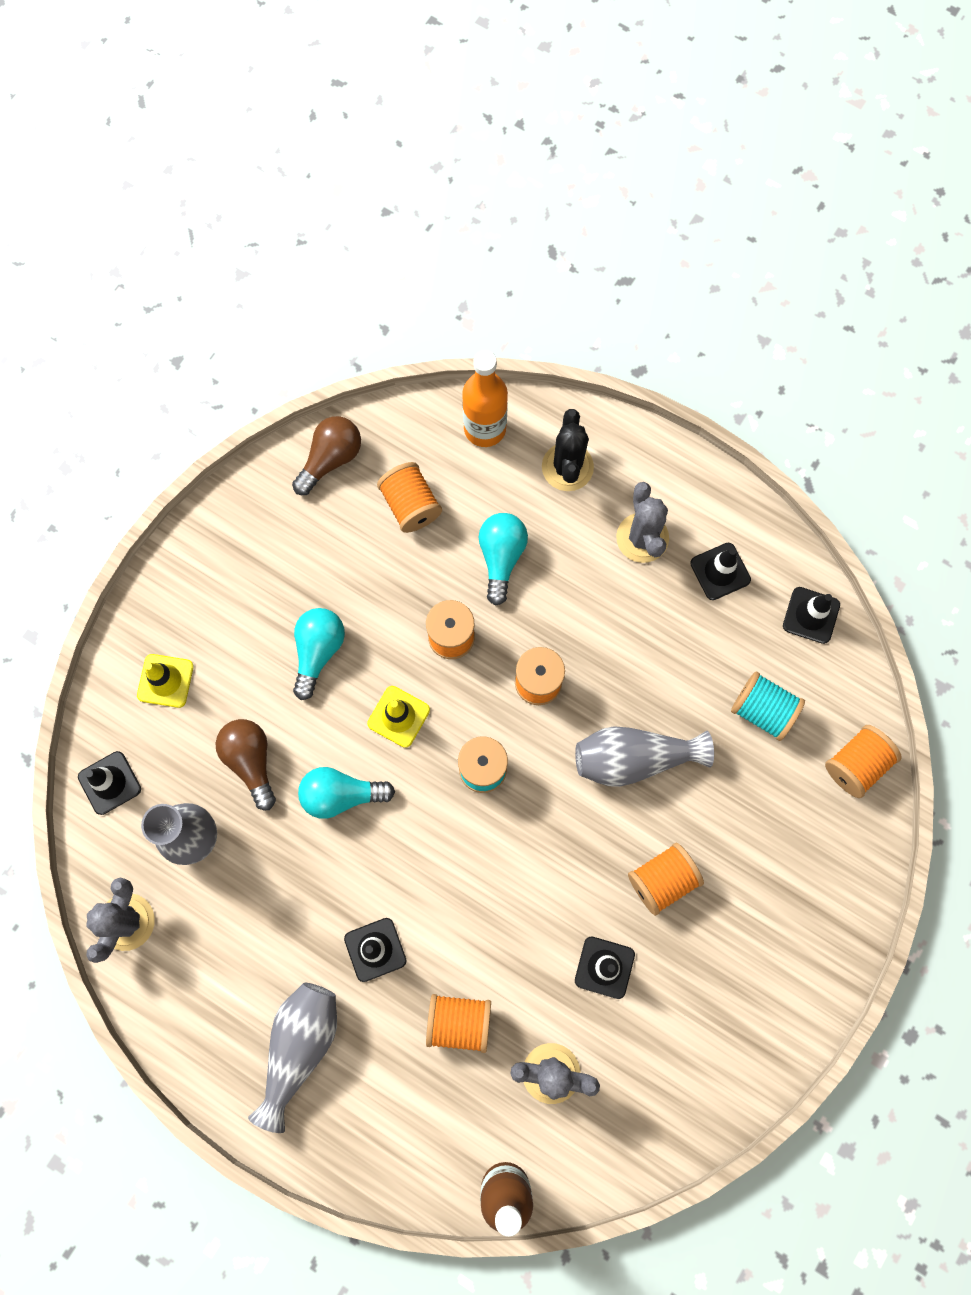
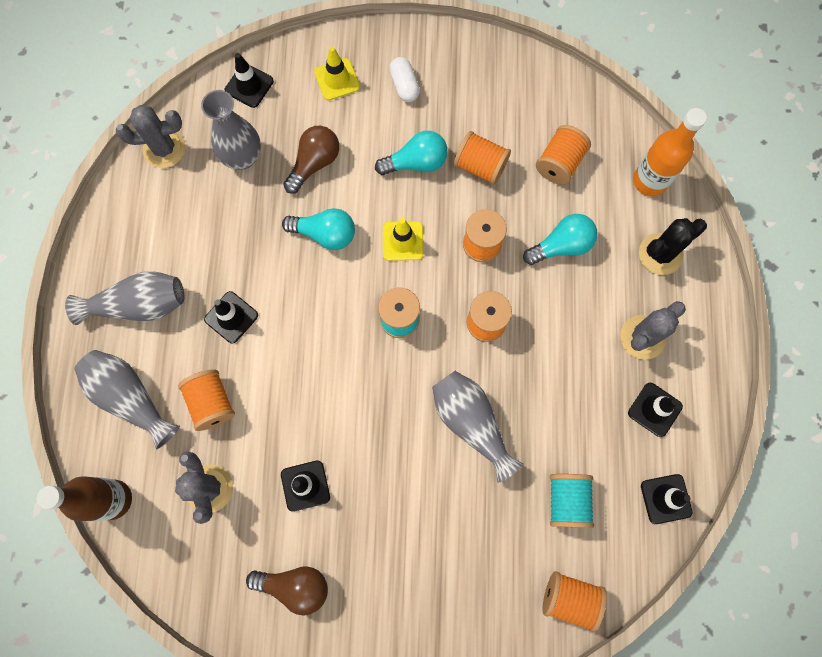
camera: 60 degrees right, 0 degrees up
(219, 612) = (404, 85): none -> white capsule
(331, 459) = (557, 93): brown light bulb -> brown light bulb (295, 586)
(341, 795) = (325, 234): turquoise light bulb -> turquoise light bulb turned 135 degrees clockwise
(402, 1111) = (130, 397): none -> grey vase
(662, 880) = (393, 493): orange spool -> orange spool (480, 166)

